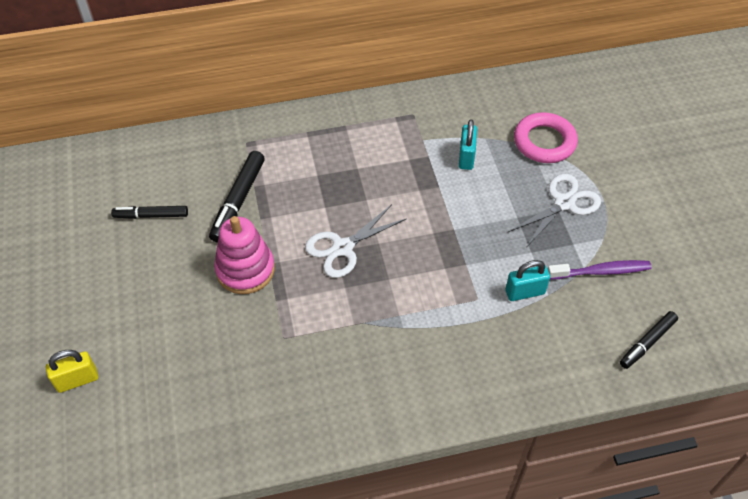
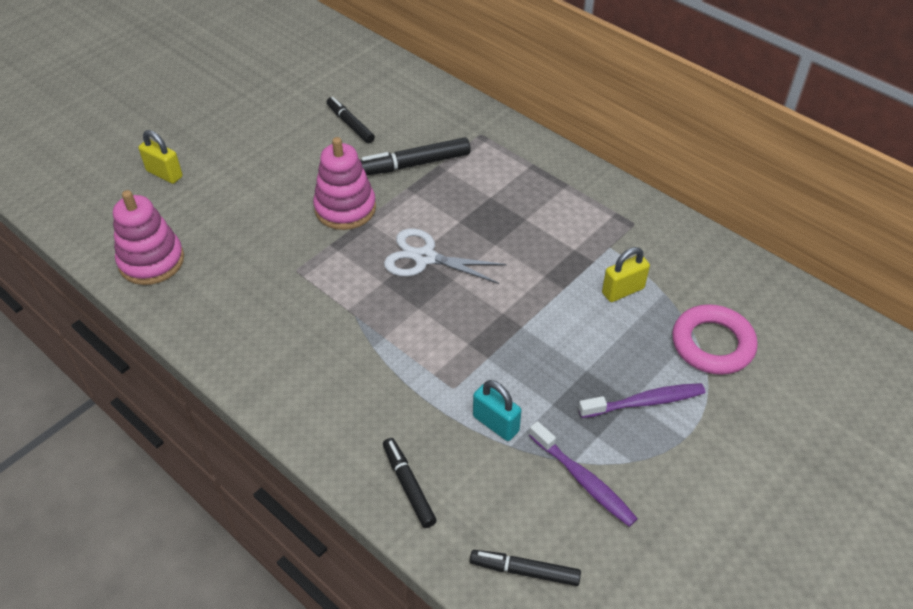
camera: 55 degrees right, 5 degrees down
(180, 439) = (151, 261): none -> pink stacking toy
(466, 157) = (623, 290): turquoise padlock -> yellow padlock
(541, 371) = (408, 486): none -> black marker
(564, 203) = (645, 402): white scissors -> purple toothbrush

